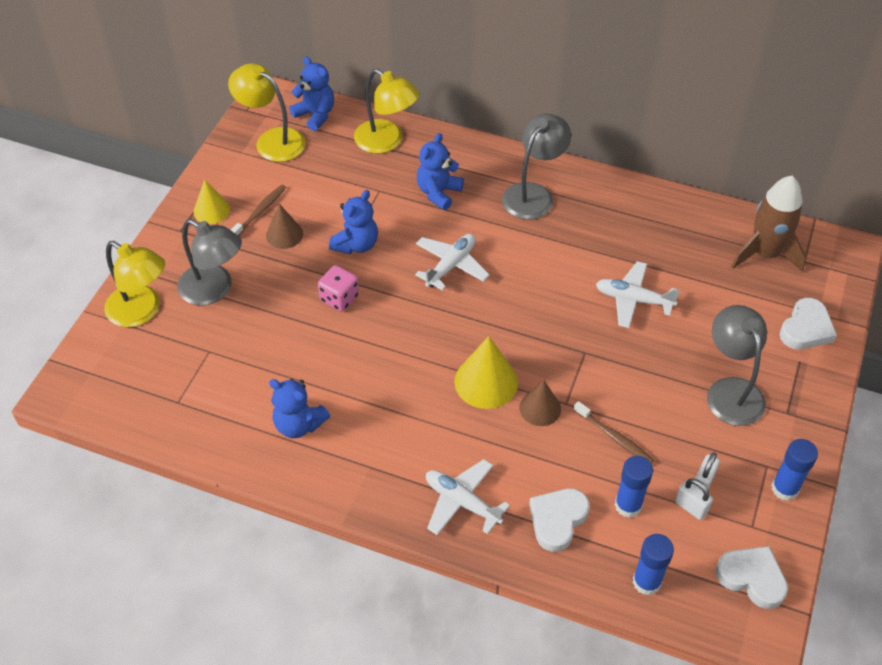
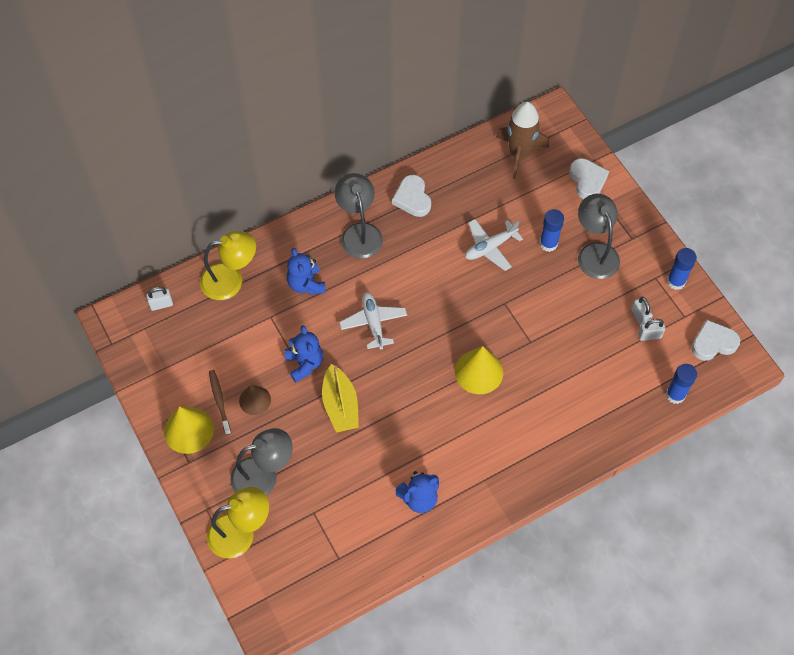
camera: 50 degrees left, 10 degrees up
(211, 210) = (188, 430): yellow cone -> yellow cone, size x1.55
(272, 140) = (159, 348): yellow lamp -> none
(315, 115) = (161, 304): blue teddy bear -> white padlock
(339, 298) = (340, 405): pink dice -> yellow boat
(462, 502) = (550, 448): white plane -> none
(540, 408) = (522, 358): brown cone -> none
(557, 520) = (602, 408): white heart -> white heart (412, 198)
(614, 437) = (574, 336): brown toothbrush -> none
(628, 505) = (623, 365): blue glue stick -> blue glue stick (548, 244)
(731, 391) = (595, 253): grey lamp -> grey lamp turned 45 degrees clockwise

